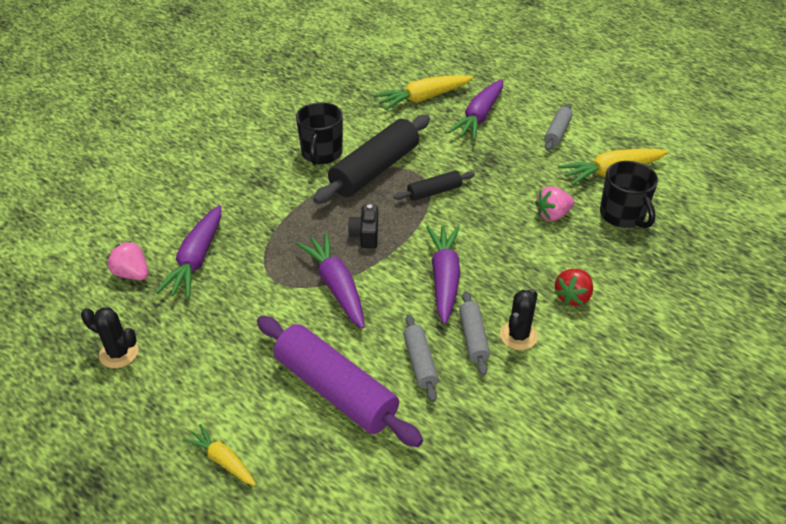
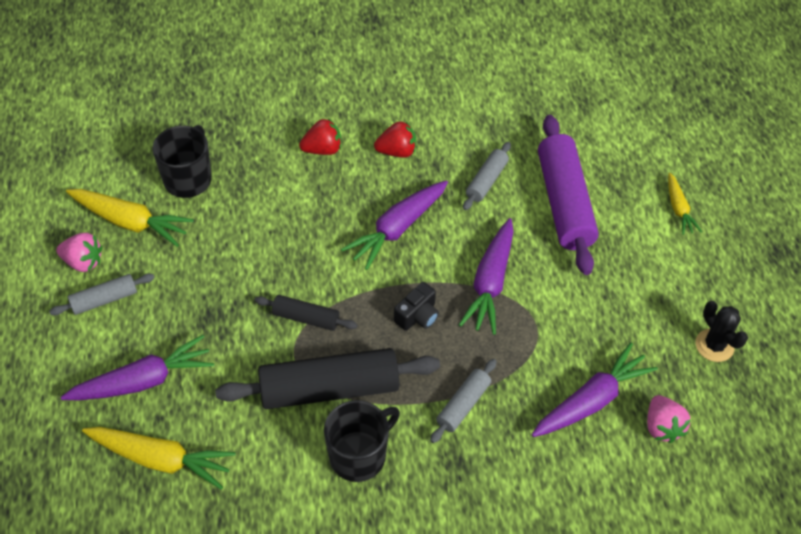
camera: 140 degrees left, 10 degrees up
(473, 338) = (430, 171): grey rolling pin -> grey rolling pin (463, 405)
(518, 335) = (397, 151): black cactus -> red strawberry
(552, 215) = (240, 220): pink strawberry -> pink strawberry (83, 262)

